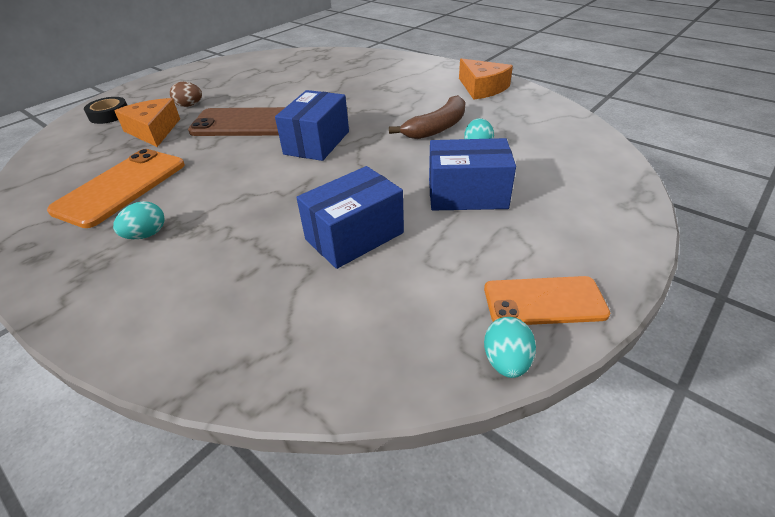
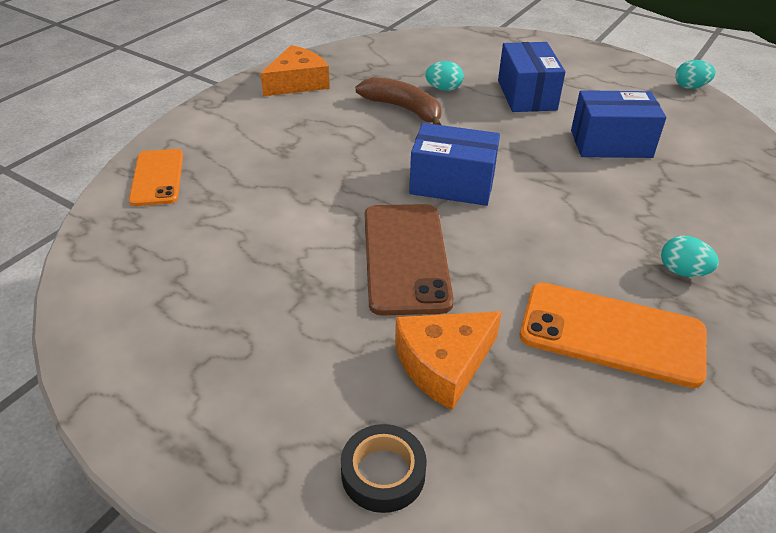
camera: 100 degrees left, 0 degrees up
(189, 105) = (339, 348): brown egg -> none
(354, 236) = (611, 144): blue box -> blue box turned 45 degrees counterclockwise
(544, 301) = (634, 74): orange phone -> orange phone (157, 177)

